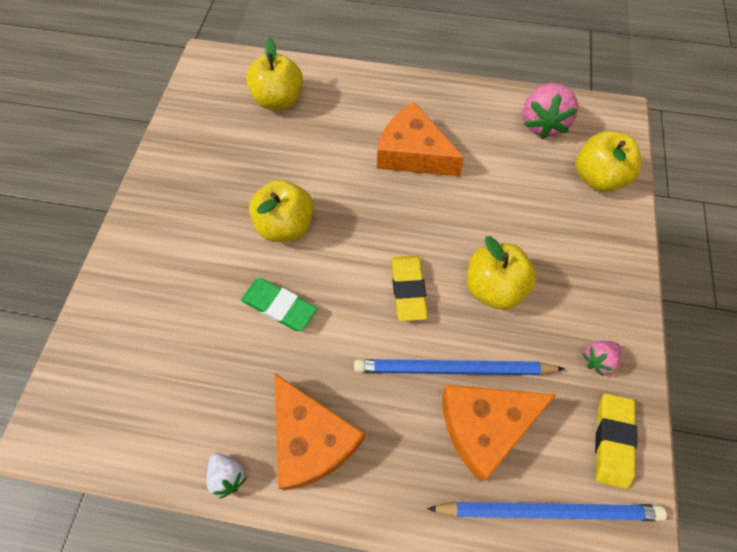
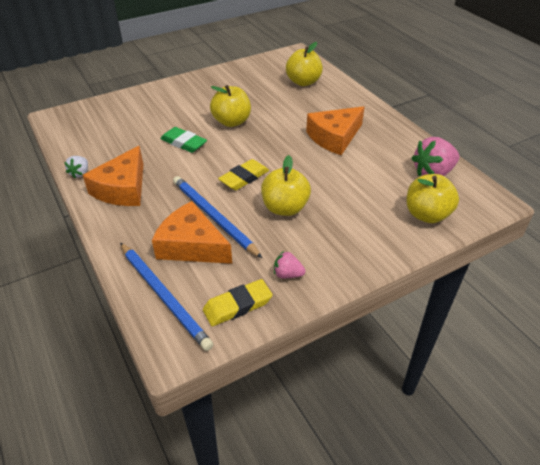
camera: 50 degrees right, 20 degrees down
(279, 306) = (183, 143): green eraser -> green eraser turned 45 degrees counterclockwise
(413, 153) = (334, 137): orange cheese -> orange cheese turned 120 degrees counterclockwise

